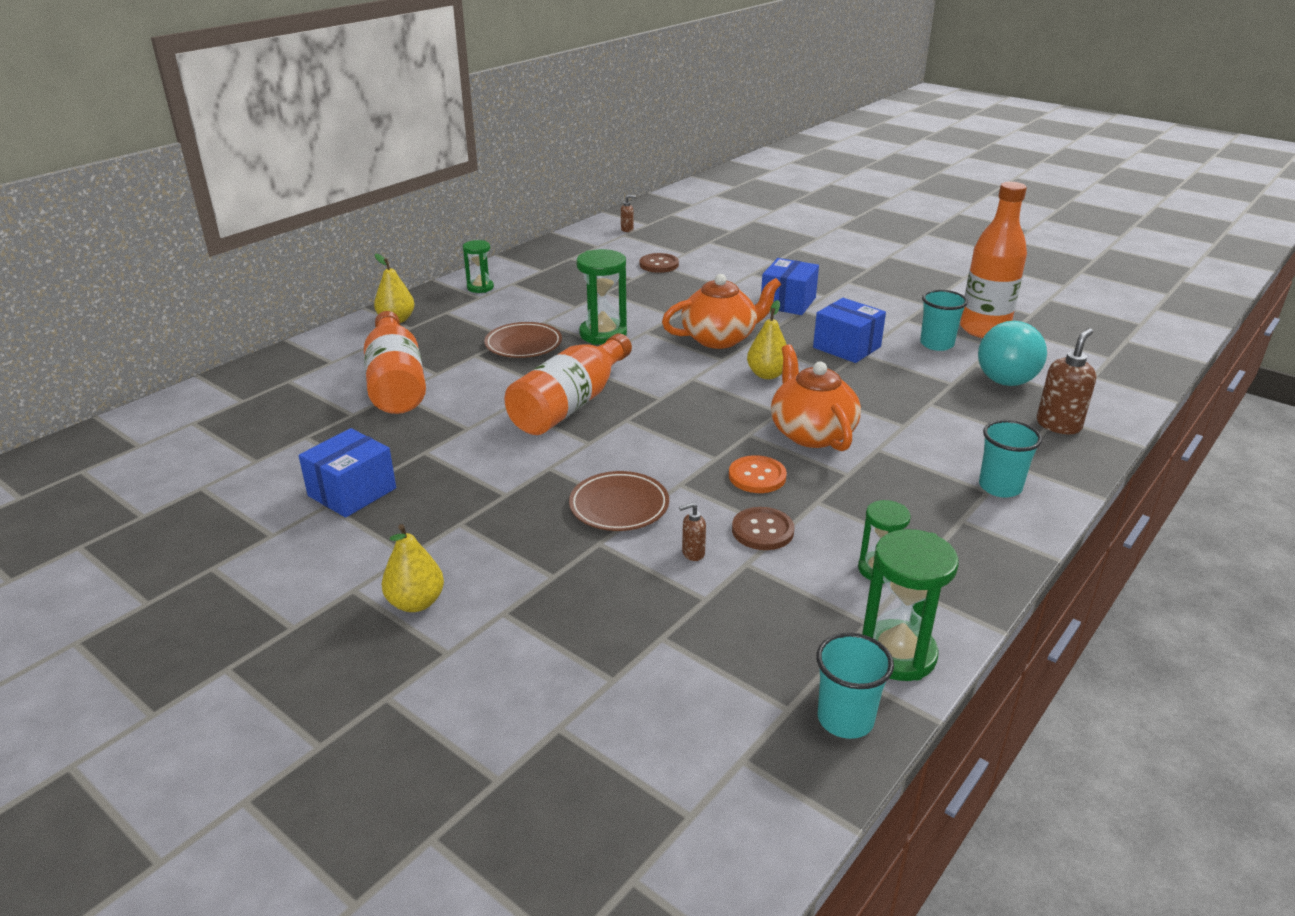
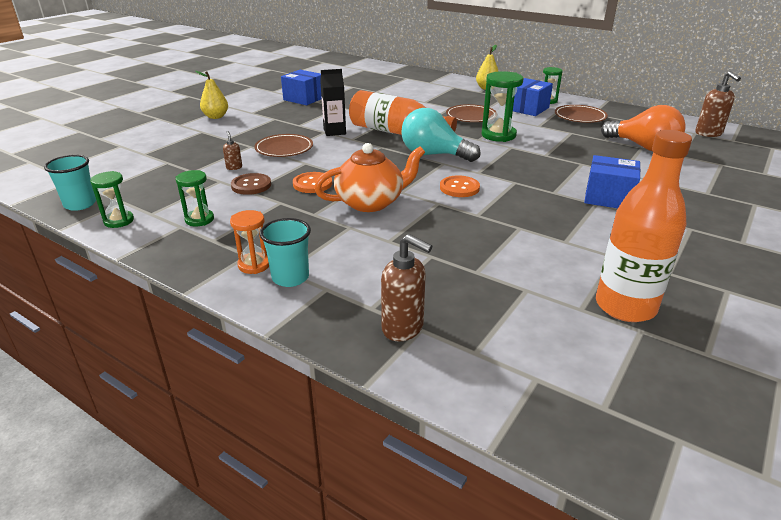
camera: 85 degrees right, 0 degrees up
(396, 382) = (411, 95): orange bottle -> none
(551, 458) = (334, 131): none -> black carton
(552, 279) = (580, 117): none -> brown plate
(627, 229) = (708, 134): brown soap dispenser -> brown soap dispenser, size x1.93
(659, 264) = (643, 147): brown button -> orange light bulb
(720, 338) = (514, 171): orange teapot -> none
(767, 374) = (459, 188): yellow pear -> orange button
(847, 347) = (528, 222): blue box -> blue box (528, 109)
(897, 654) = (119, 221): green hourglass -> green hourglass, size x0.61
(936, 344) = (564, 270): turquoise cup -> none
(982, 513) = (254, 265): none -> orange hourglass
(1009, 375) = (509, 310): turquoise light bulb -> turquoise light bulb (433, 155)

